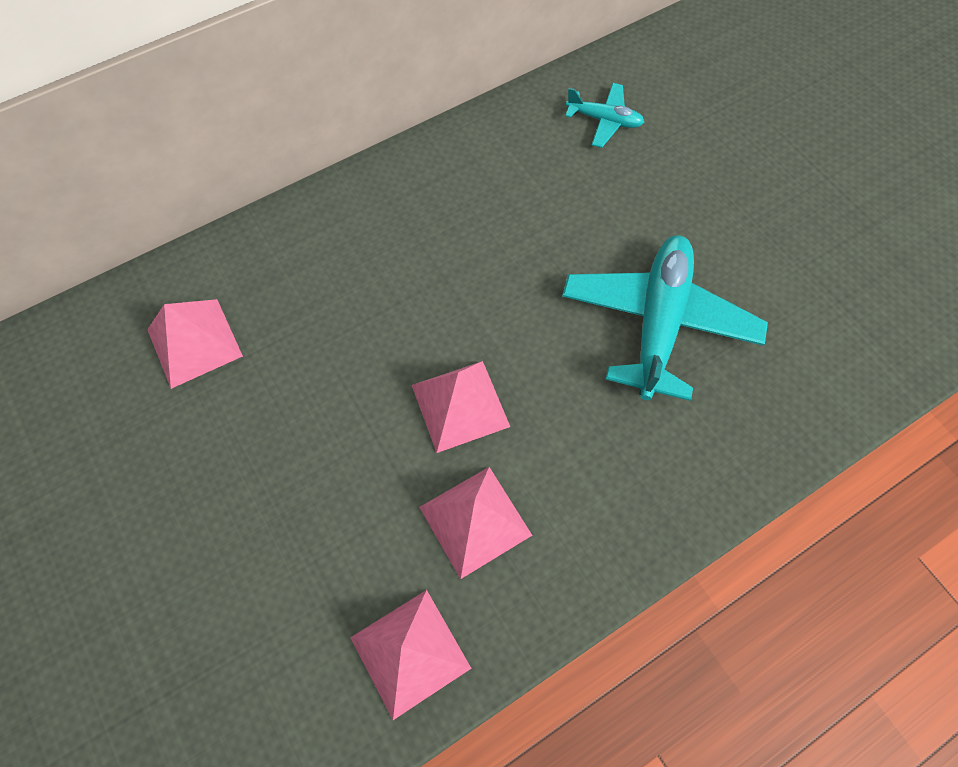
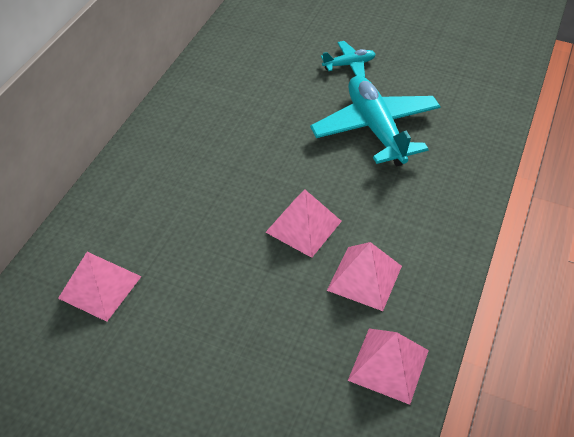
camera: 35 degrees left, 15 degrees down
(604, 120) = (258, 46): turquoise plane -> turquoise plane (349, 65)

